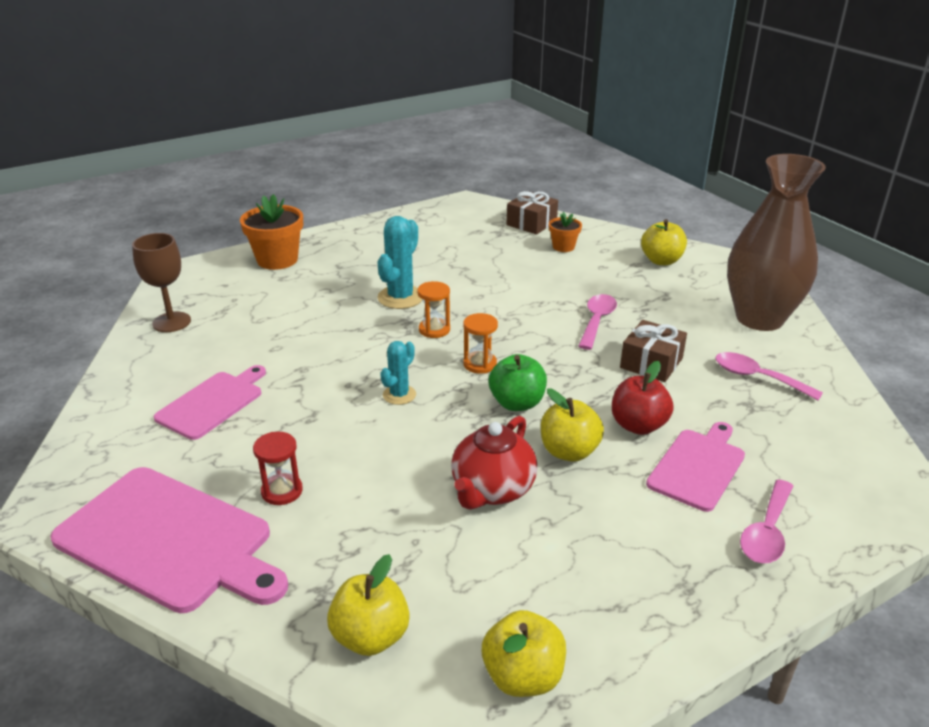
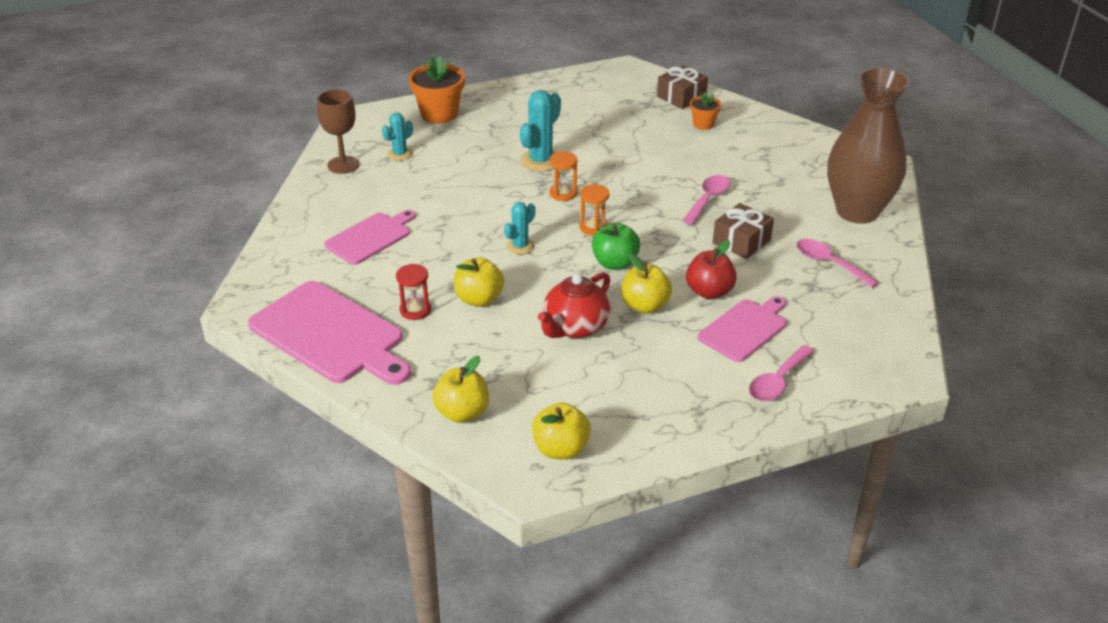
camera: 10 degrees right, 5 degrees up
(238, 305) = (400, 154): none -> turquoise cactus
(661, 261) = (791, 147): yellow apple -> yellow apple (479, 299)

